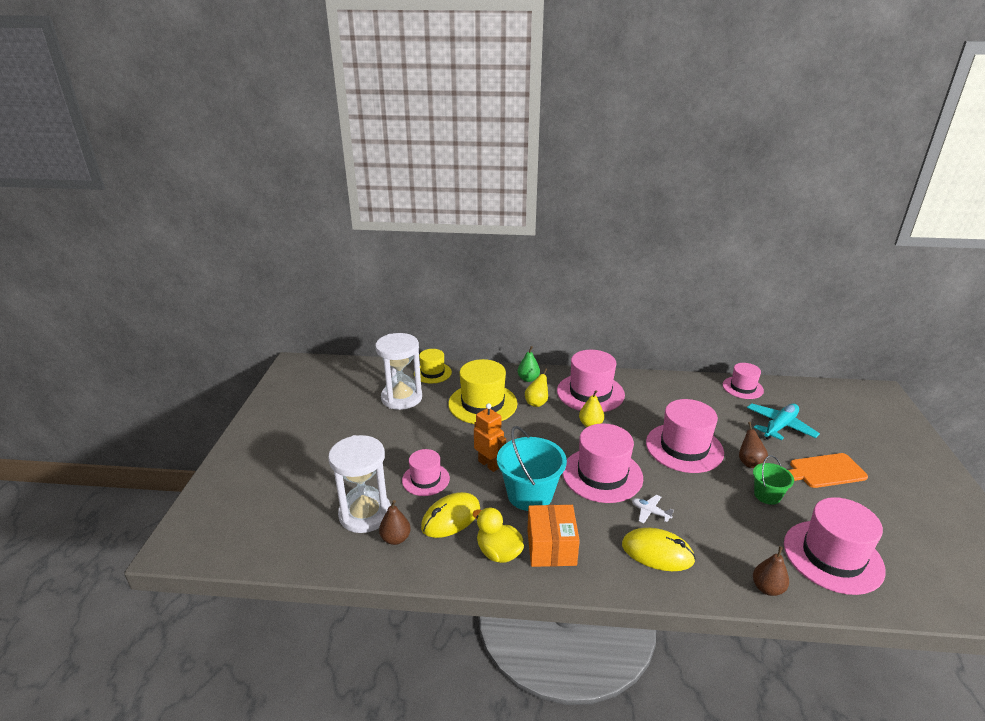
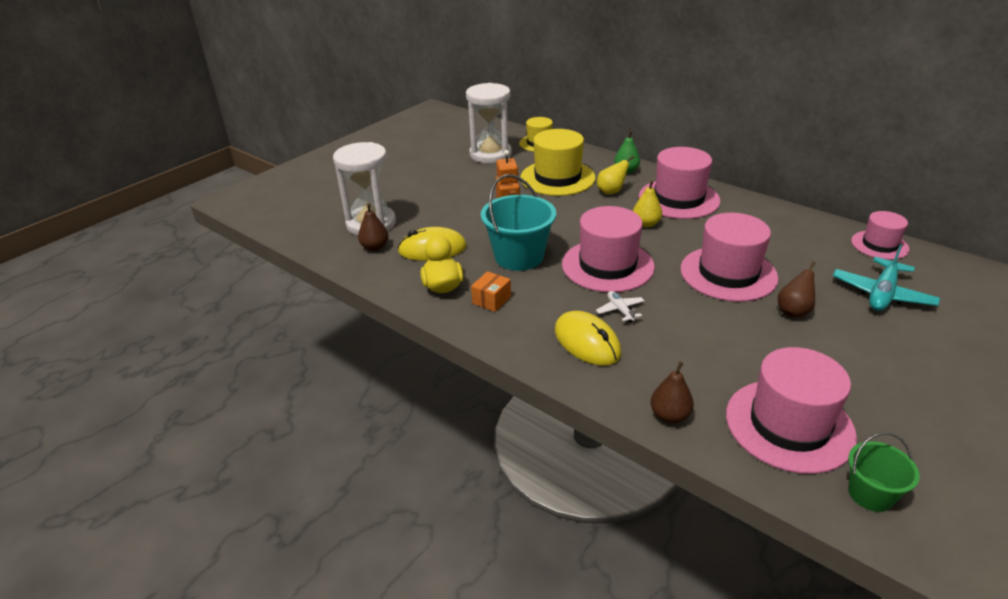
camera: 35 degrees right, 5 degrees up
(425, 479) = (443, 217): pink hat -> none
(551, 547) = (491, 300): orange box -> orange box, size x0.58
(767, 495) = (777, 345): green bucket -> green bucket (870, 494)
(779, 426) = (882, 294): turquoise plane -> turquoise plane turned 135 degrees clockwise
(824, 471) = (888, 352): orange cutting board -> none

